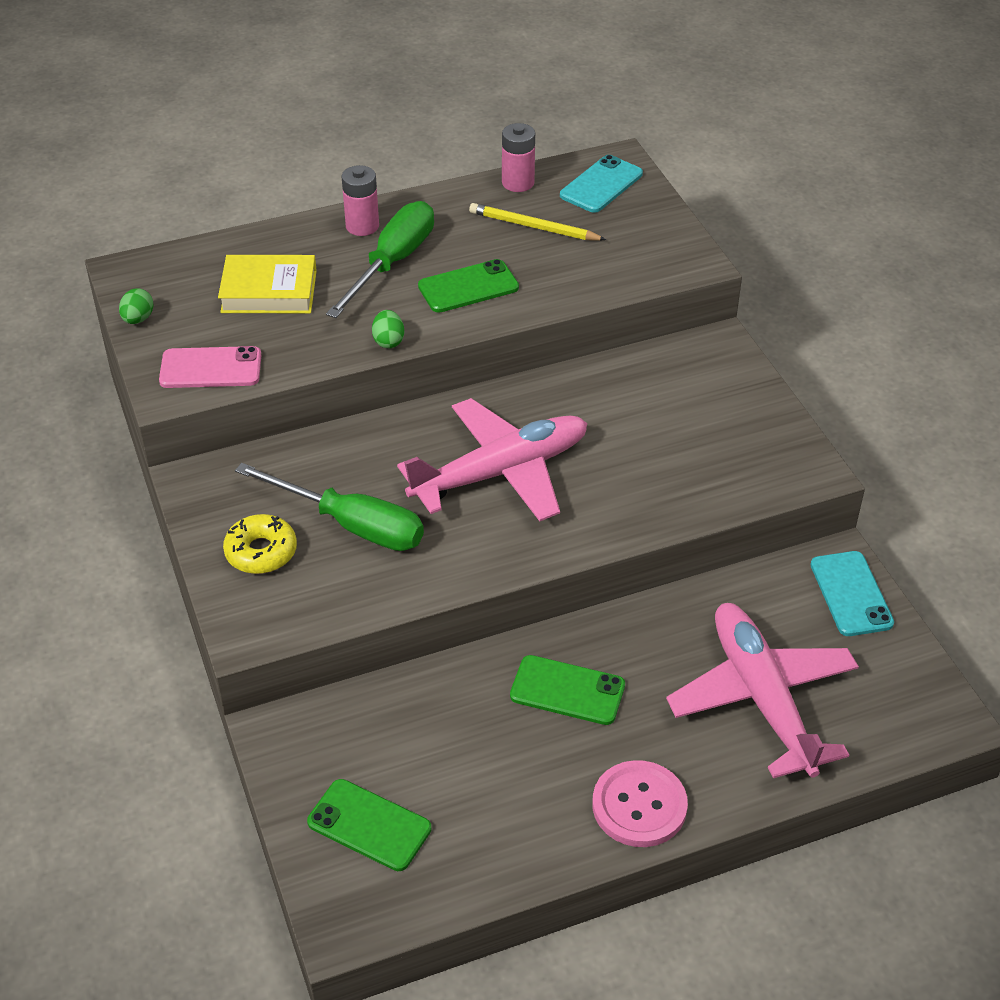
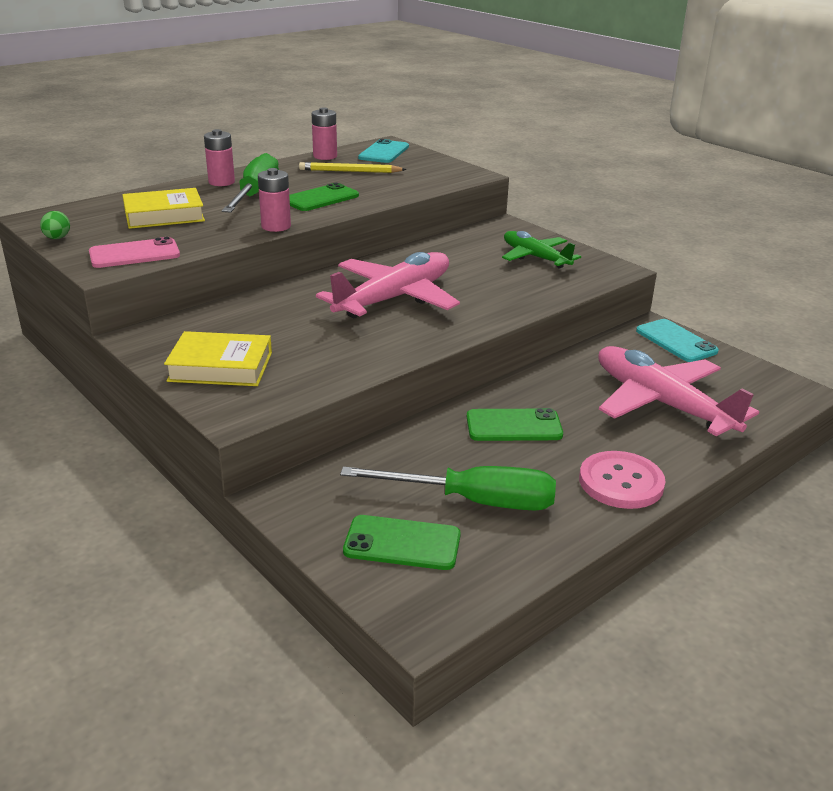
camera: 20 degrees left, 15 degrees down
(261, 552) = (220, 367): yellow donut -> yellow book
(351, 525) = (291, 341): green screwdriver -> green screwdriver (473, 501)
(388, 341) = (276, 226): green egg -> pink battery
(719, 425) = (535, 257): none -> green plane

